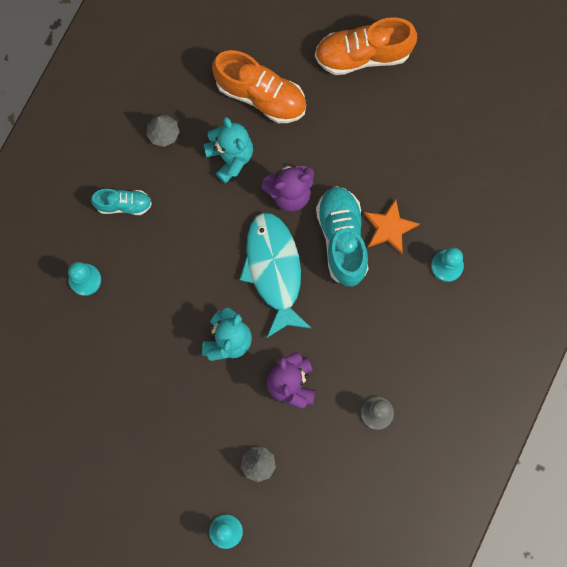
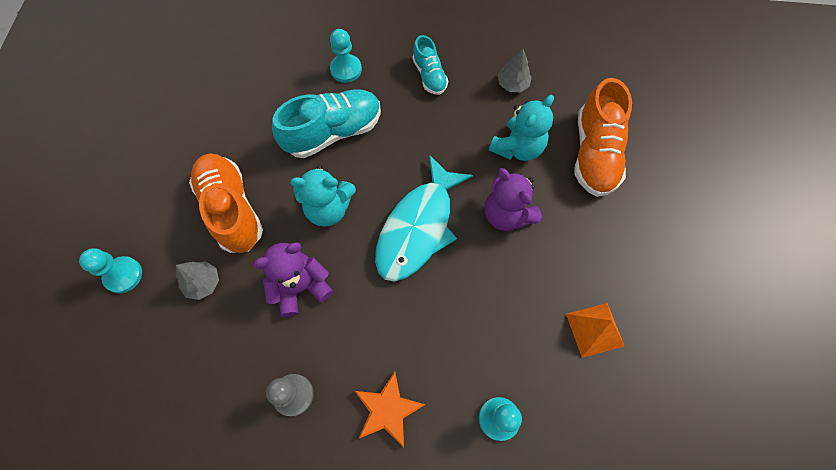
camera: 70 degrees right, 10 degrees down
(274, 270) = (418, 227): turquoise fish -> turquoise fish turned 150 degrees clockwise
(342, 239) = (480, 285): turquoise shoe -> turquoise shoe (333, 132)
(363, 55) = (693, 236): orange shoe -> orange shoe (232, 209)
(389, 228) = (515, 332): orange star -> orange star (388, 410)
(408, 167) = (595, 329): none -> orange pyramid

